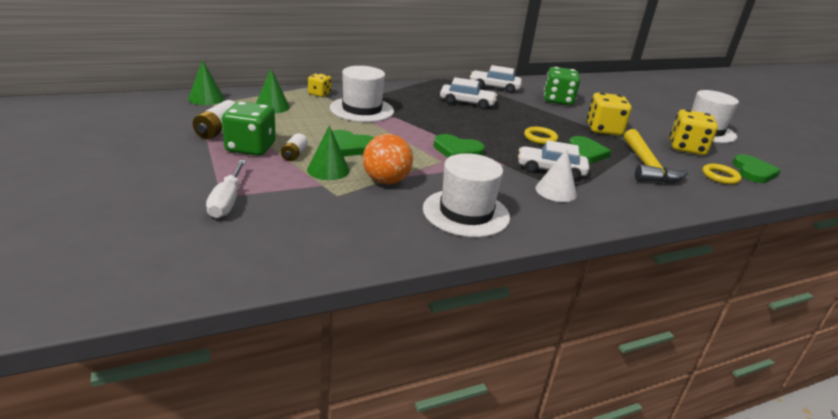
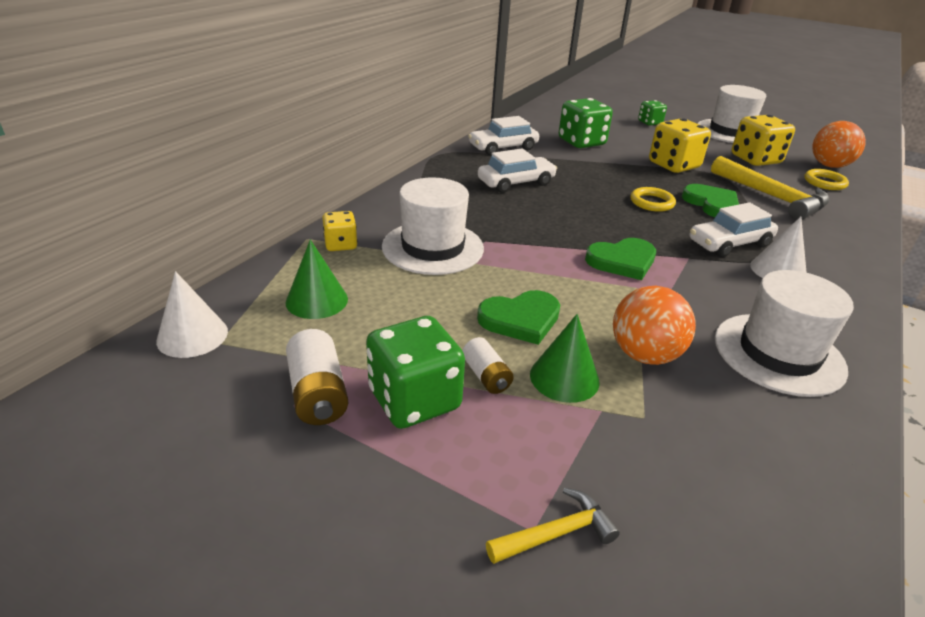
camera: 35 degrees left, 5 degrees up
(206, 98) = (192, 336): green cone -> white cone
(227, 201) = (556, 534): white screwdriver -> yellow hammer
(641, 107) = (650, 122): none -> green dice
(753, 172) = (829, 165): green heart -> orange ball

